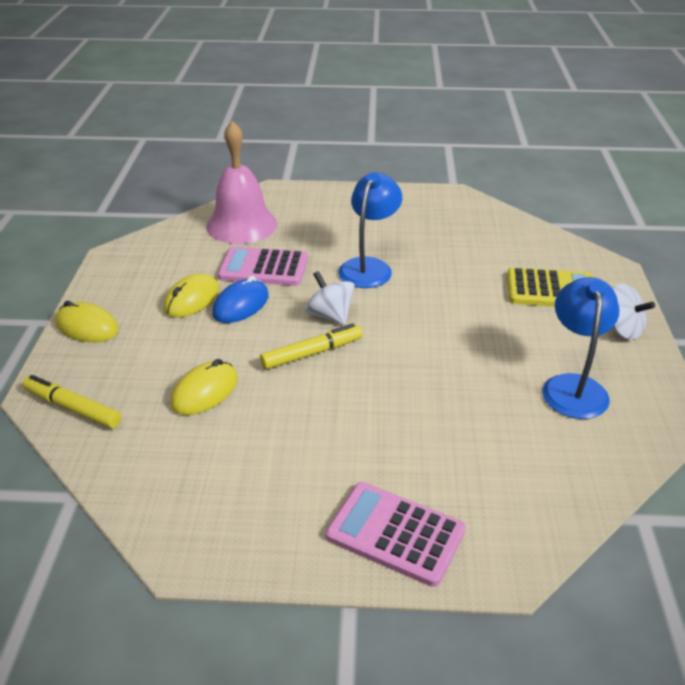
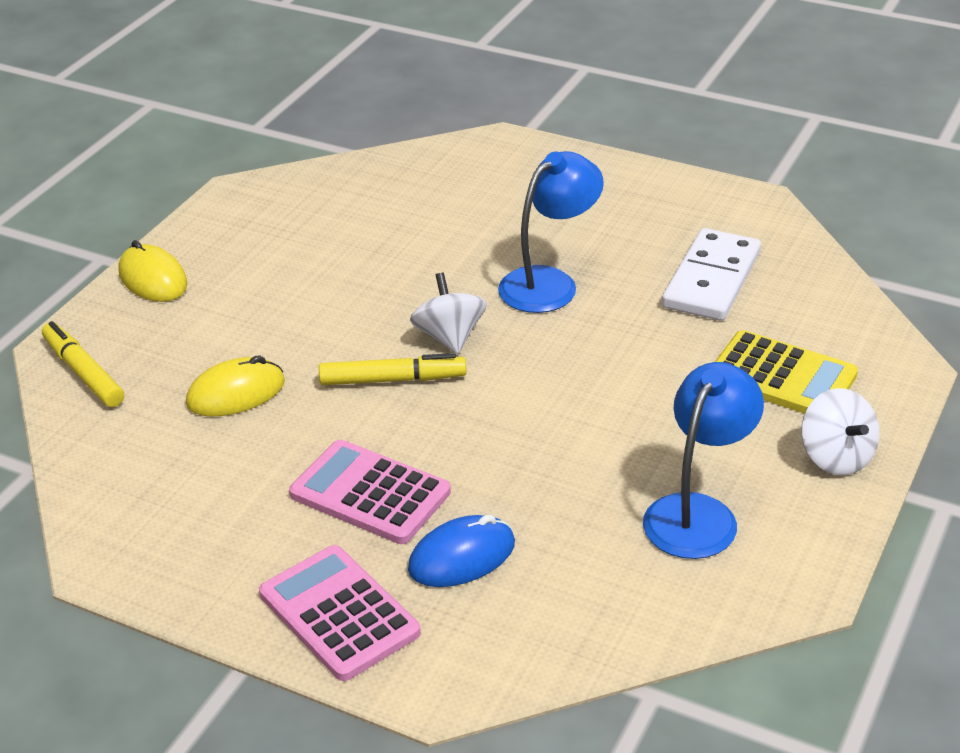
camera: 25 degrees right, 0 degrees up
(192, 299) = (293, 274): yellow mouse -> none
(241, 225) = (422, 184): pink bell -> none
(241, 305) = (348, 295): blue mouse -> blue mouse (462, 557)
(263, 268) = (409, 252): pink calculator -> pink calculator (370, 493)
(465, 243) = (712, 280): none -> white domino

